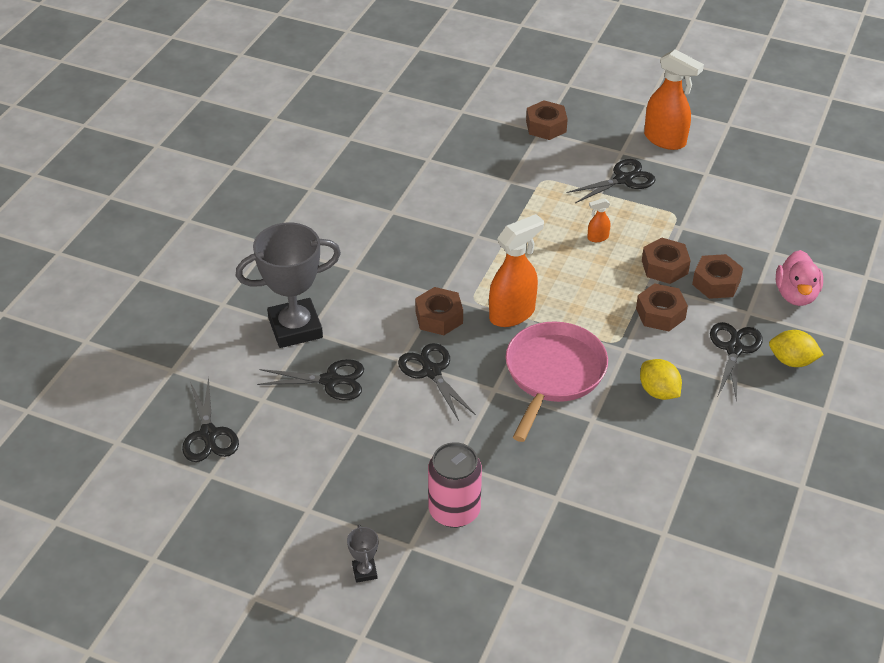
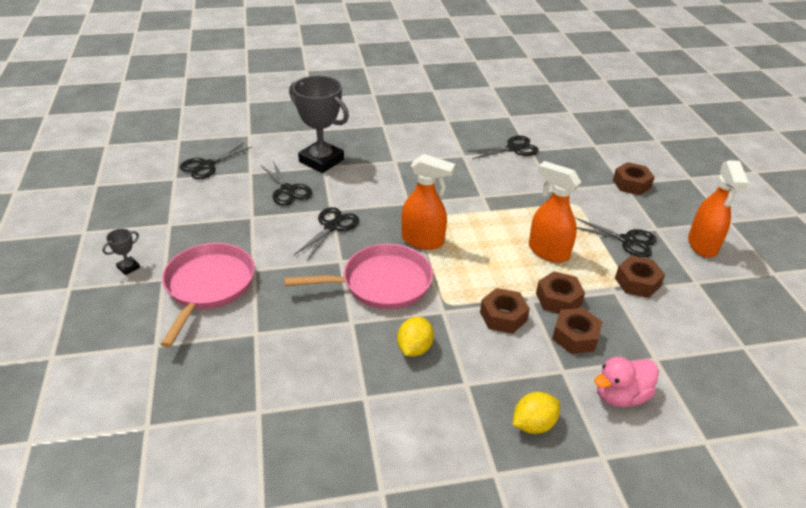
camera: 55 degrees right, 5 degrees down
(439, 317) = (386, 210): brown nut -> brown nut (637, 282)
(454, 511) = (208, 286): pink can -> pink pan
(597, 238) = (548, 251): orange spray bottle -> orange spray bottle, size x2.22
(734, 349) = (508, 378): black scissors -> black scissors (513, 148)
(792, 361) = (533, 424): yellow lemon -> yellow lemon turned 75 degrees clockwise

